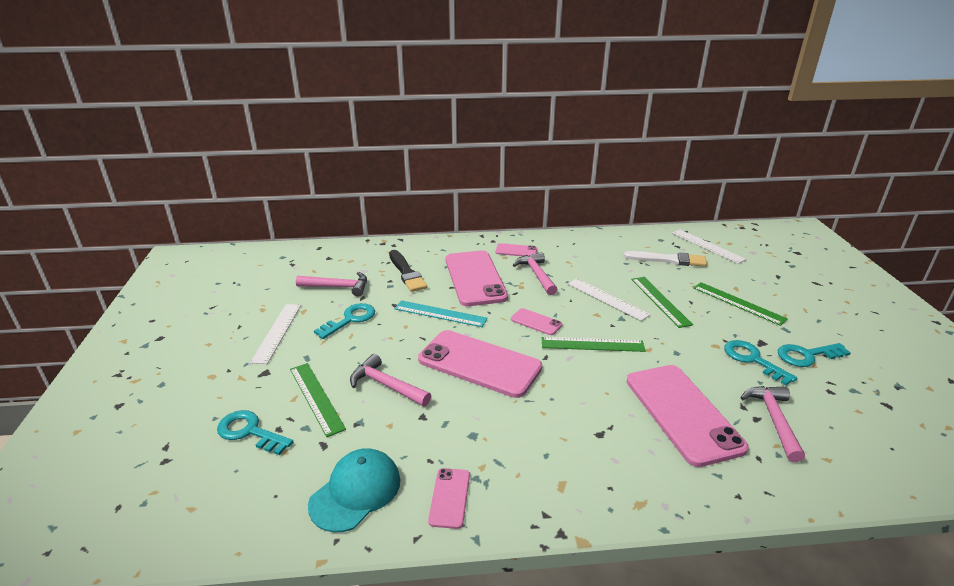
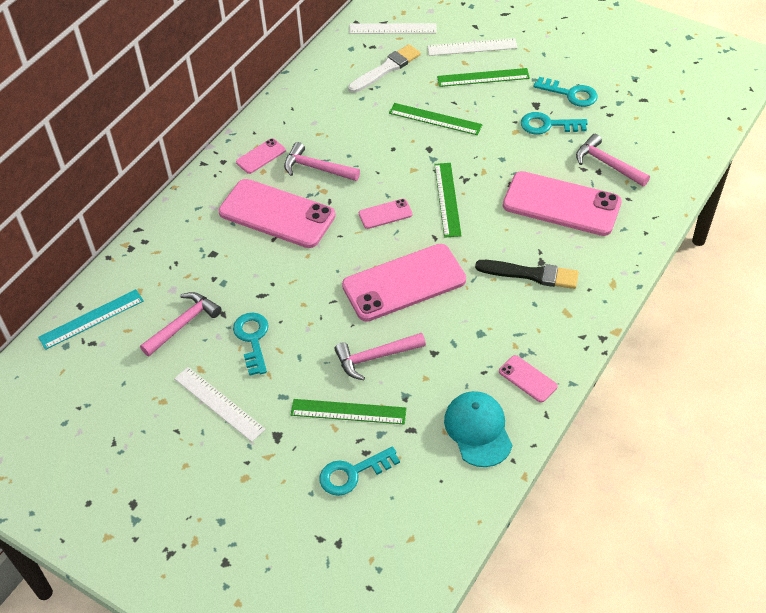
camera: 50 degrees left, 20 degrees up
(406, 273) = (213, 258): black brush -> black brush (531, 274)
(440, 313) = (309, 270): turquoise ruler -> turquoise ruler (91, 319)
(592, 344) = (447, 199): green ruler -> green ruler turned 45 degrees counterclockwise
(607, 299) = (399, 148): white ruler -> white ruler (472, 47)
(807, 355) = (570, 94): turquoise key -> turquoise key turned 90 degrees counterclockwise

